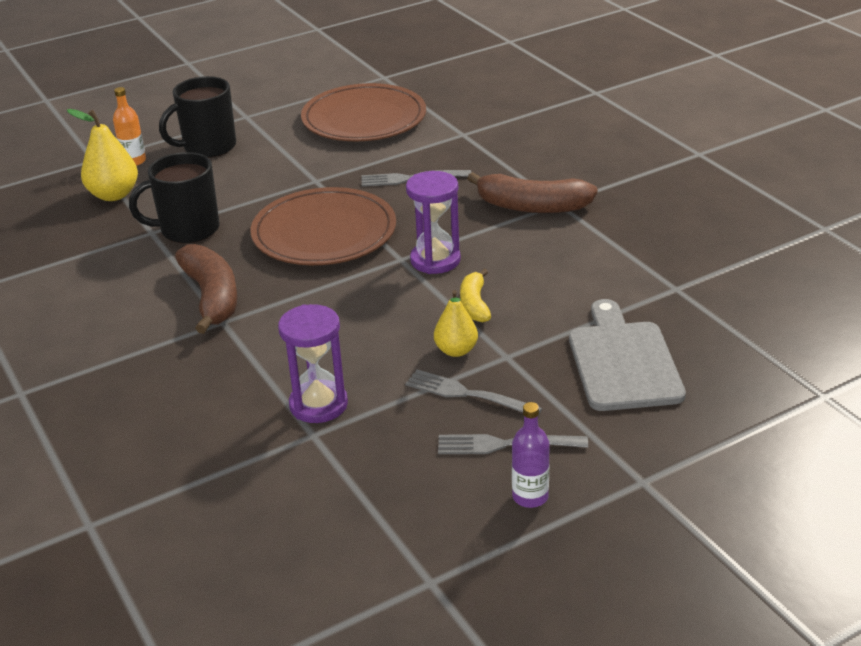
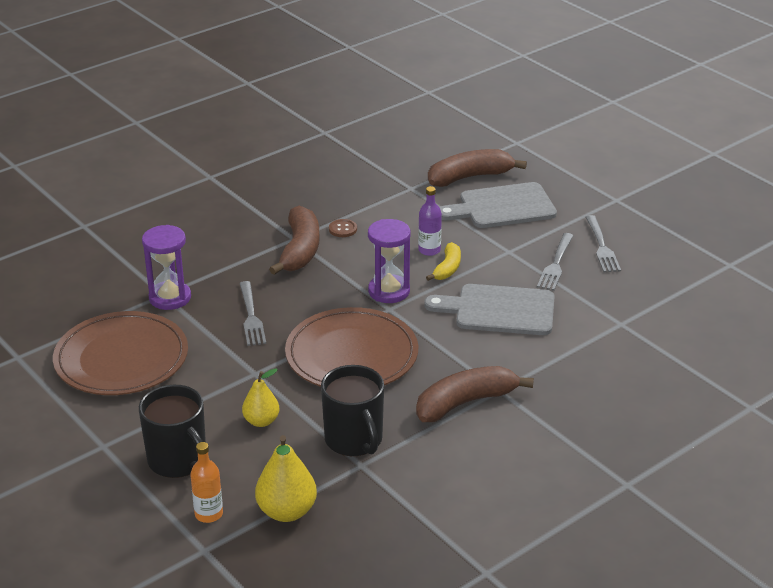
camera: 100 degrees left, 0 degrees up
(318, 404) = (588, 325): purple hourglass -> purple hourglass (170, 298)
(374, 336) = (499, 310): none -> grey cutting board
(456, 350) = (507, 272): yellow pear -> yellow pear (261, 421)
(474, 304) = (447, 268): yellow banana -> yellow banana turned 60 degrees counterclockwise
(530, 497) = (645, 236): purple bottle -> purple bottle (429, 250)
(575, 235) = (343, 229): none -> brown button
(708, 340) = (470, 177): none -> brown banana

